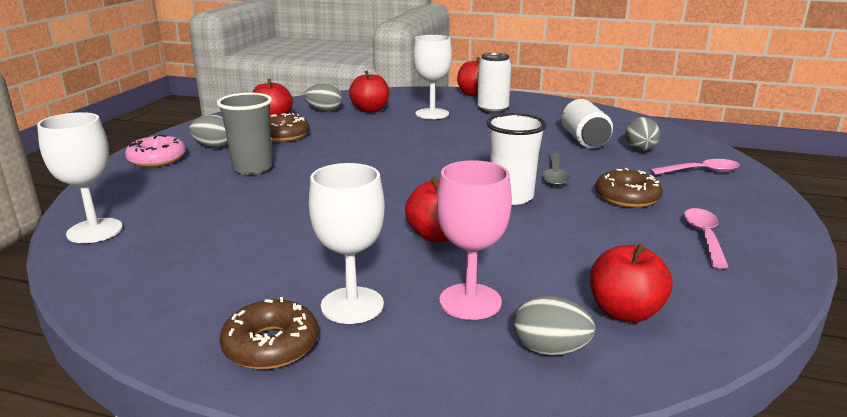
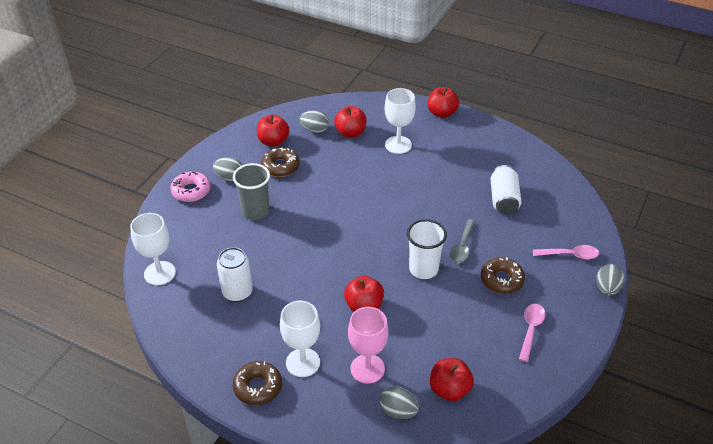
camera: 10 degrees right, 20 degrees up
(492, 110) = (448, 143): white can -> white can (237, 292)
(640, 150) = (540, 220): grey egg -> grey egg (607, 288)

